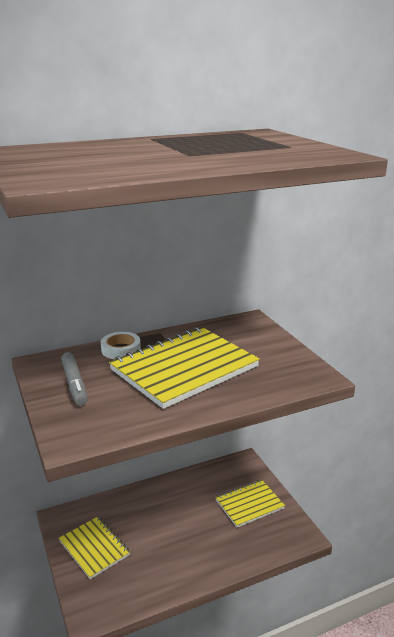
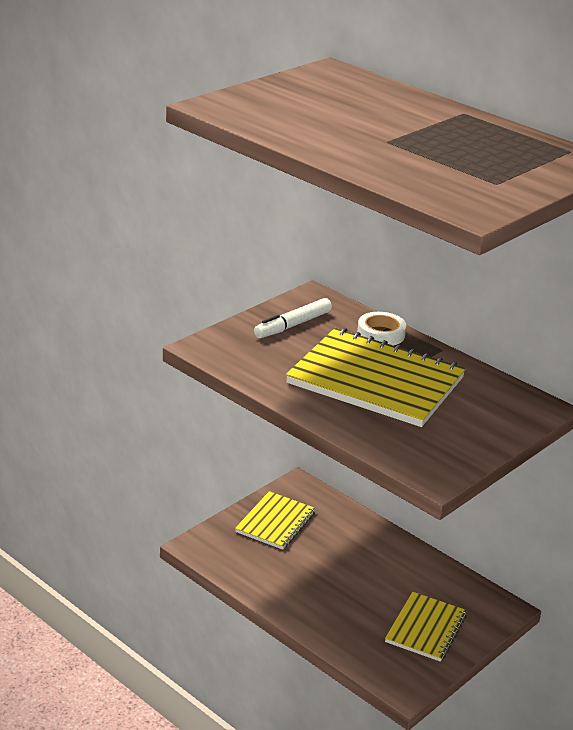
camera: 65 degrees right, 5 degrees up
(74, 384) = (293, 325): grey marker -> white marker
(249, 504) = (426, 628): yellow notebook -> yellow notebook turned 75 degrees clockwise

